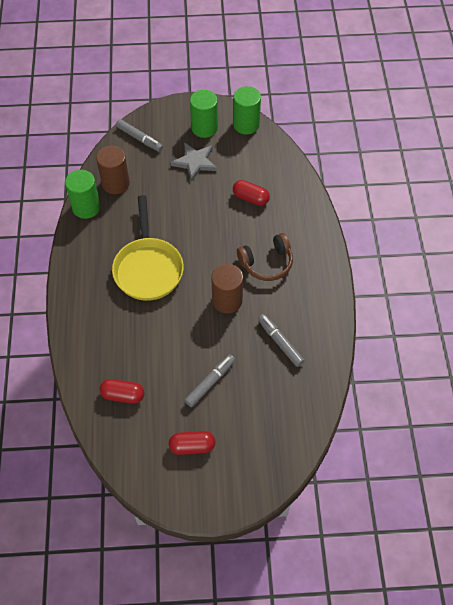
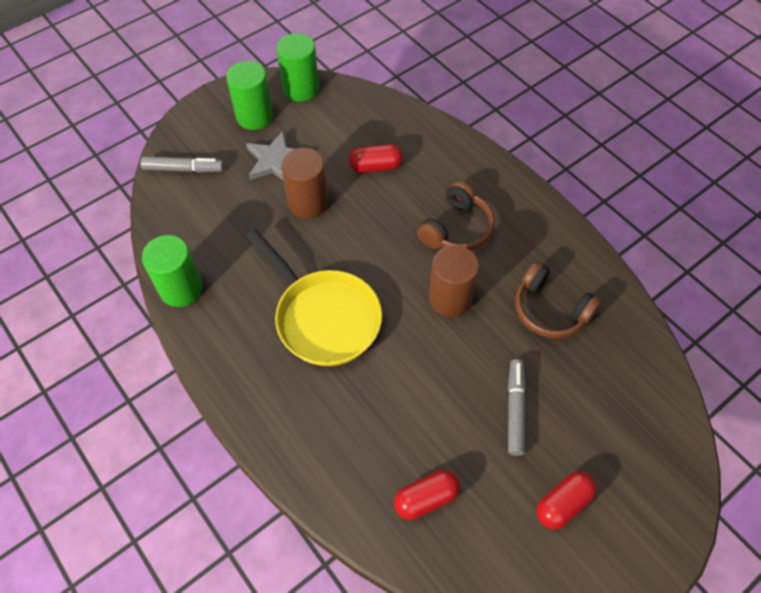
camera: 35 degrees left, 0 degrees up
(115, 183) = (196, 238): brown cylinder -> brown cylinder (308, 203)
(280, 342) = (550, 310): grey marker -> brown headphones

